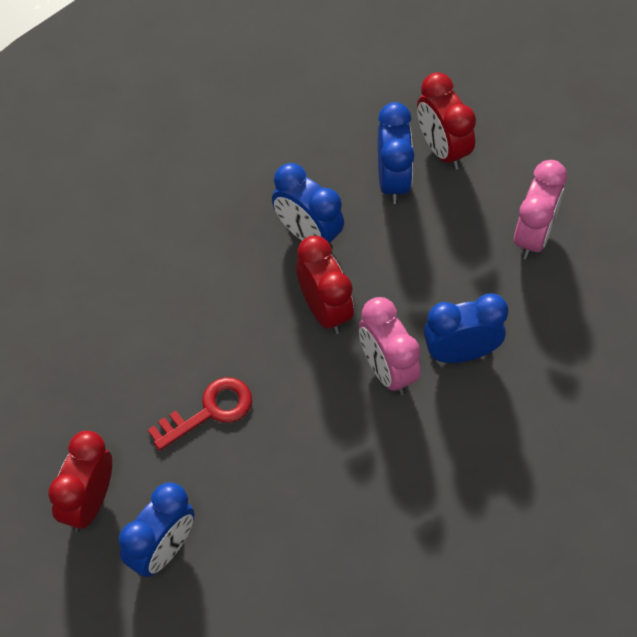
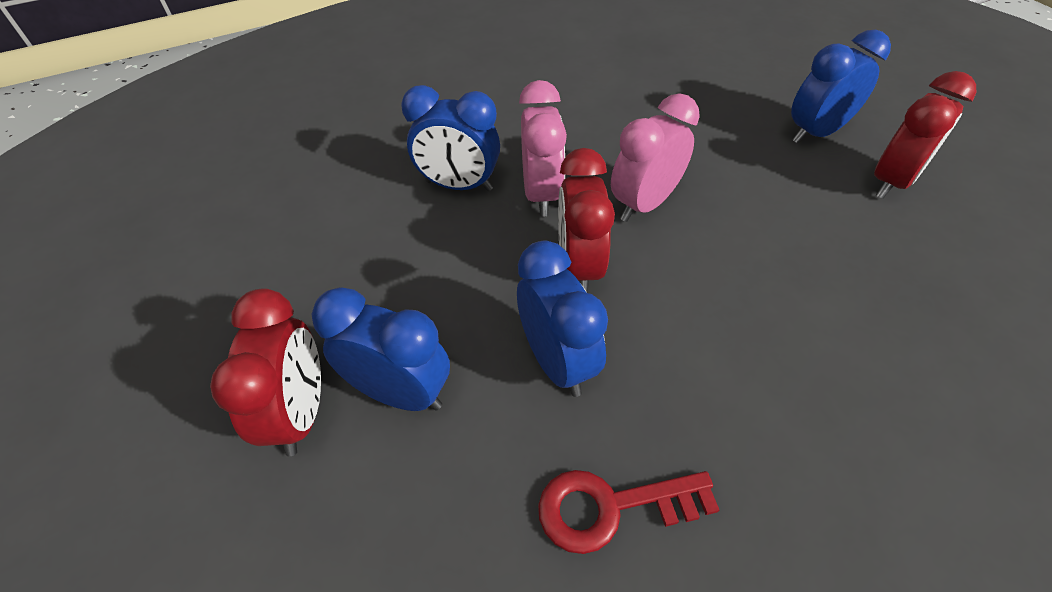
camera: 155 degrees left, 10 degrees down
(209, 411) = (747, 215): red key -> red key (611, 507)
(392, 180) = (400, 393): blue clock -> blue clock turned 90 degrees clockwise
(533, 235) = (294, 262): pink clock -> pink clock (644, 204)

